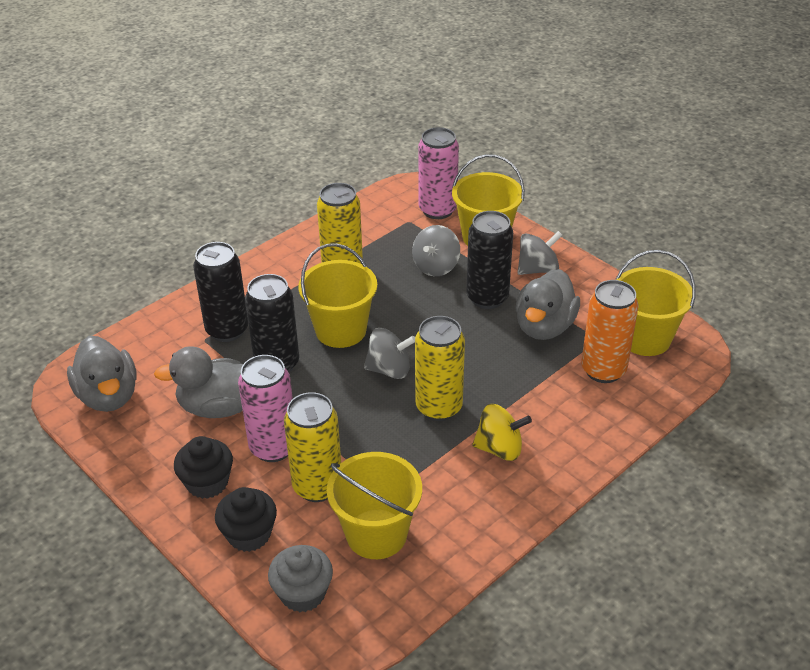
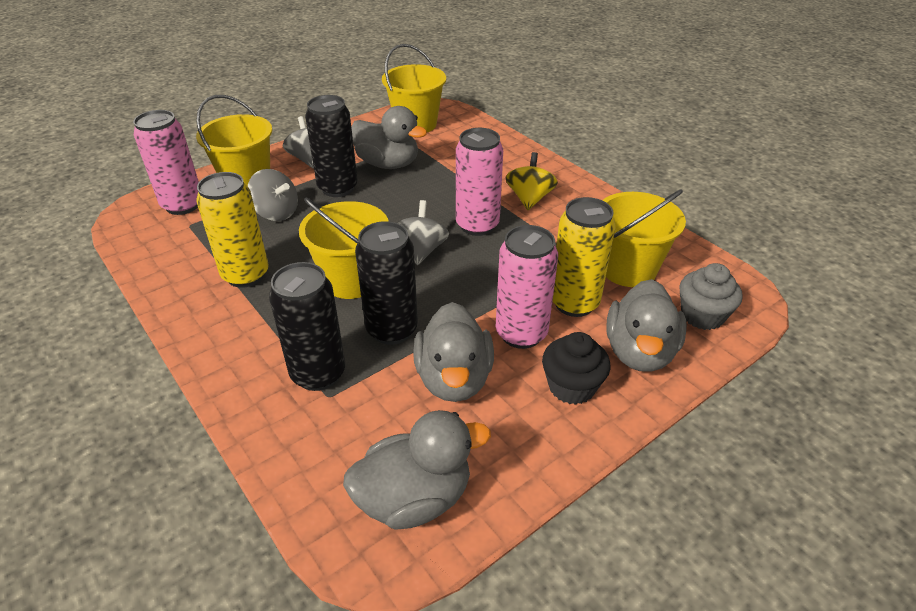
camera: 85 degrees left, 0 degrees up
(249, 534) = (639, 352): black cupcake -> grey duck
(439, 407) = (477, 225): yellow can -> pink can
(603, 370) = (448, 144): orange can -> none

